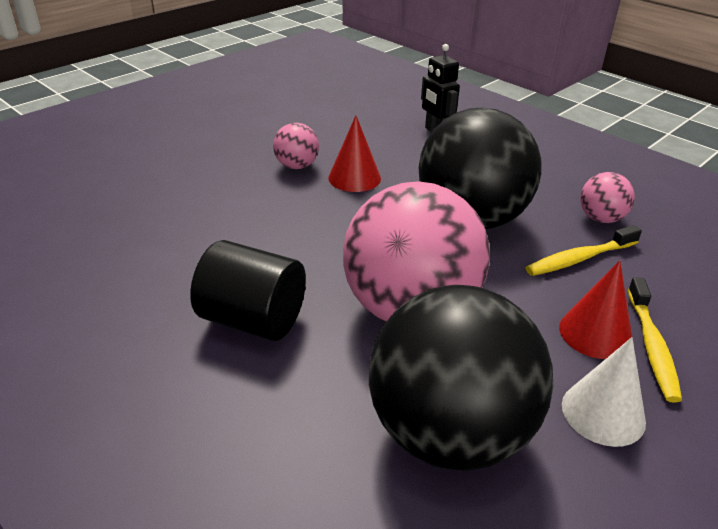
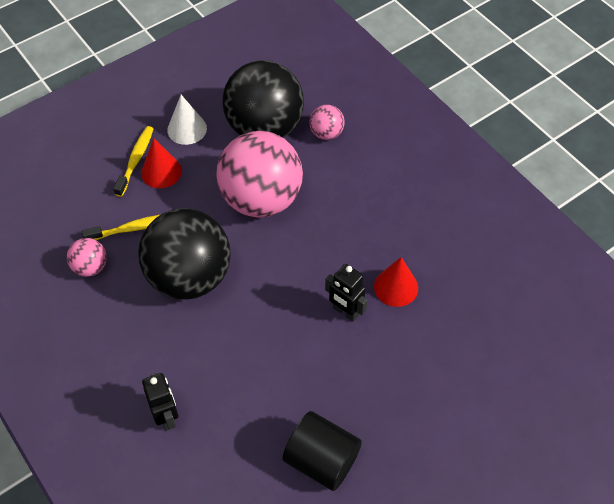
camera: 170 degrees left, 20 degrees up
(253, 320) = (355, 202): black cylinder -> black cylinder (321, 460)
(265, 205) = (345, 312): none -> black robot
(296, 166) = (315, 367): pink ball -> pink ball (326, 133)
(354, 178) = (267, 342): red cone -> red cone (396, 287)

